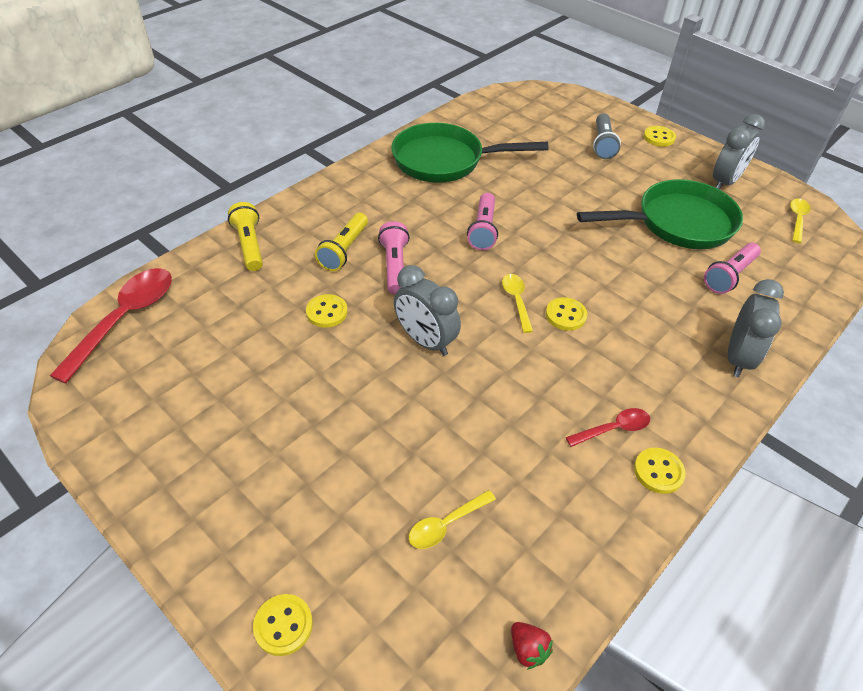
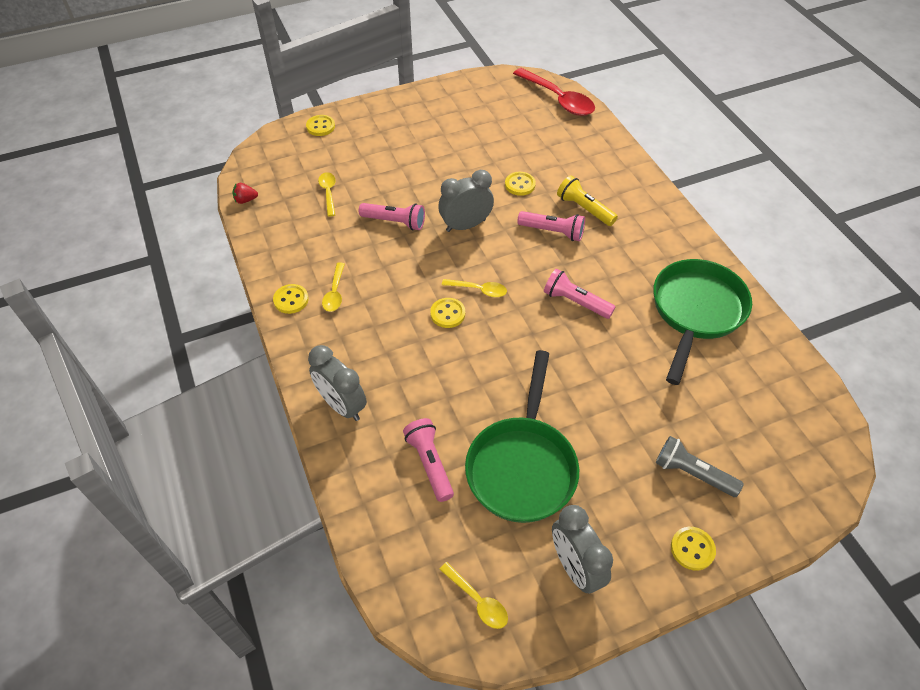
camera: 115 degrees right, 5 degrees up
(249, 245) = (611, 161): yellow flashlight -> none
(459, 415) = (394, 222): none -> pink flashlight
(613, 429) = (335, 293): red spoon -> yellow spoon

